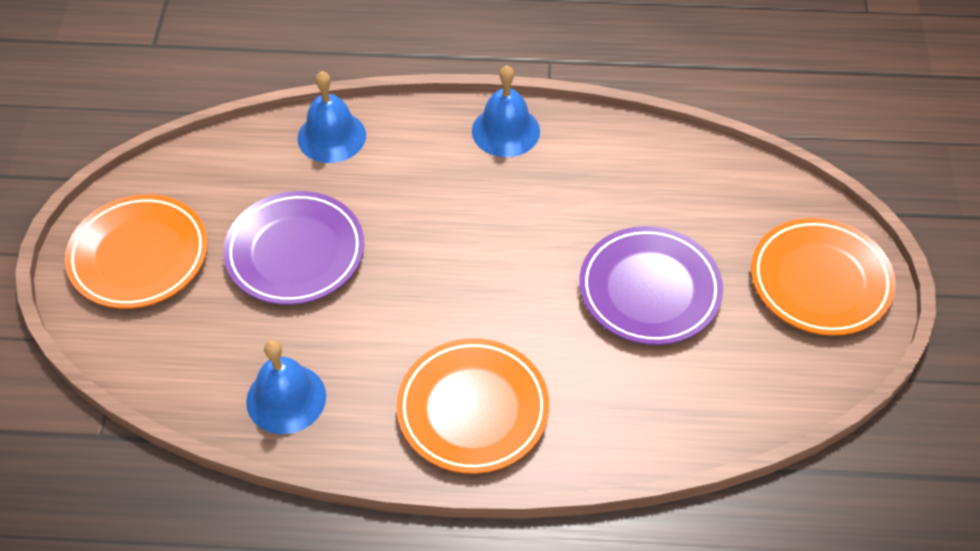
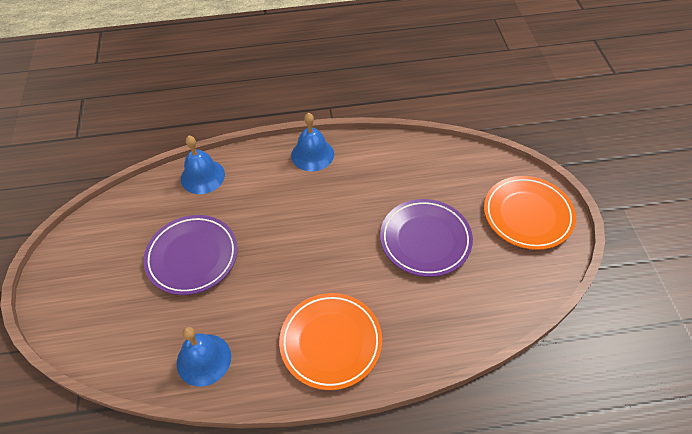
camera: 10 degrees left, 0 degrees up
(139, 256) = (87, 278): orange plate -> none

